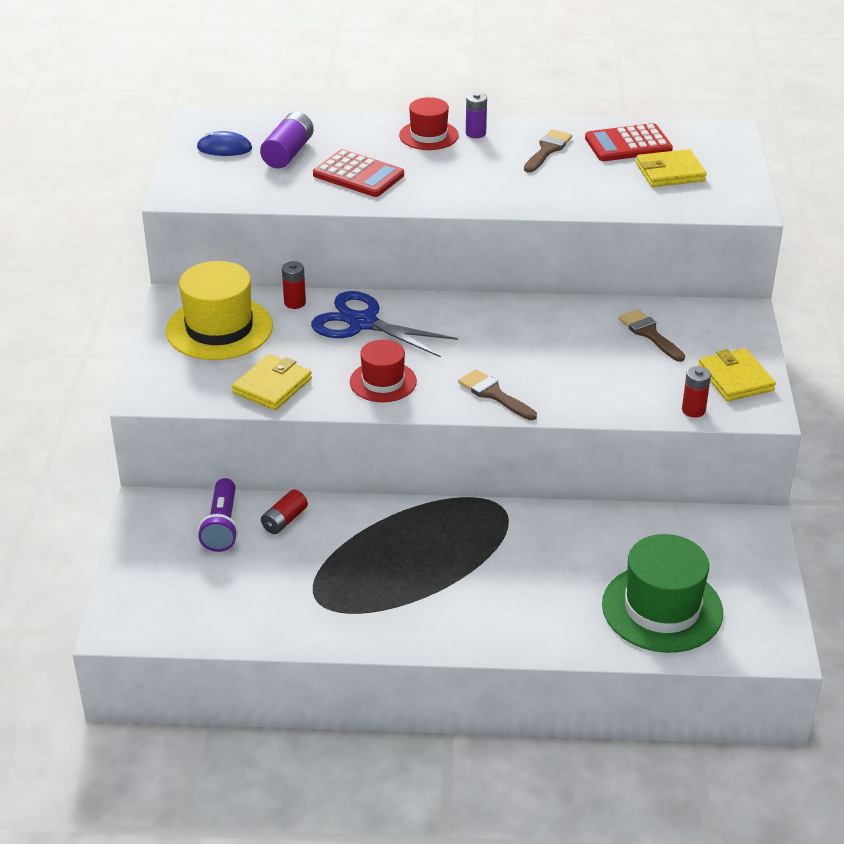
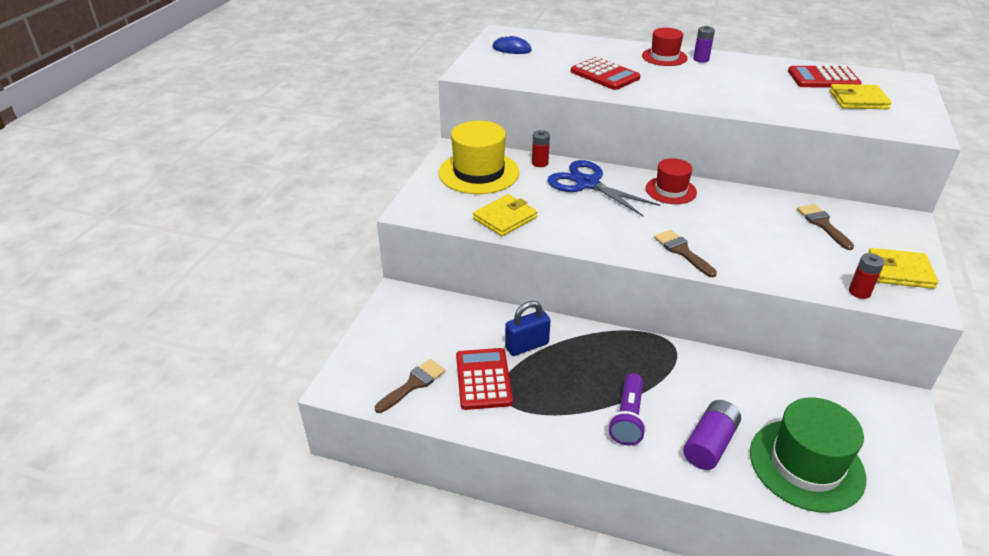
camera: 15 degrees right, 0 degrees up
(222, 526) = (446, 320): purple flashlight -> purple flashlight (628, 418)
(284, 520) = (495, 324): red battery -> none
(288, 153) = (556, 56): purple battery -> purple battery (709, 444)
(289, 587) = (483, 379): none -> red calculator
(330, 539) = (527, 346): none -> blue padlock
(383, 382) = (592, 228): red hat -> red hat (671, 190)
(547, 150) = (756, 75): brown brush -> brown brush (413, 384)
(735, 378) = (899, 271): yellow wallet -> yellow wallet turned 75 degrees counterclockwise

